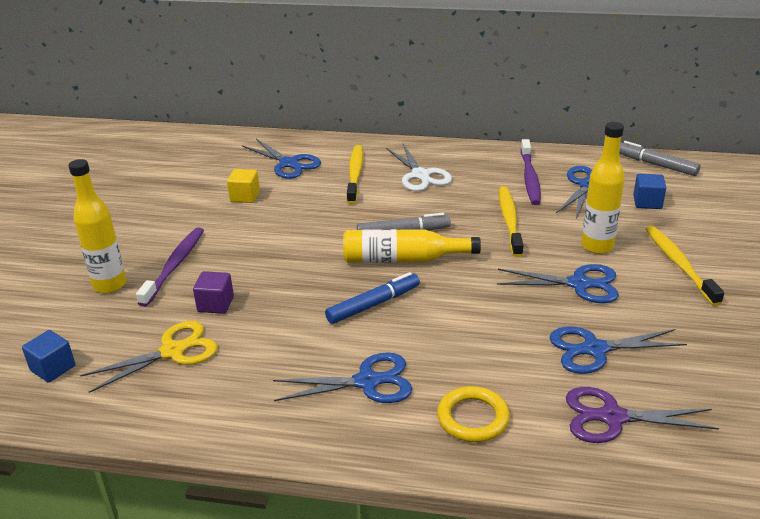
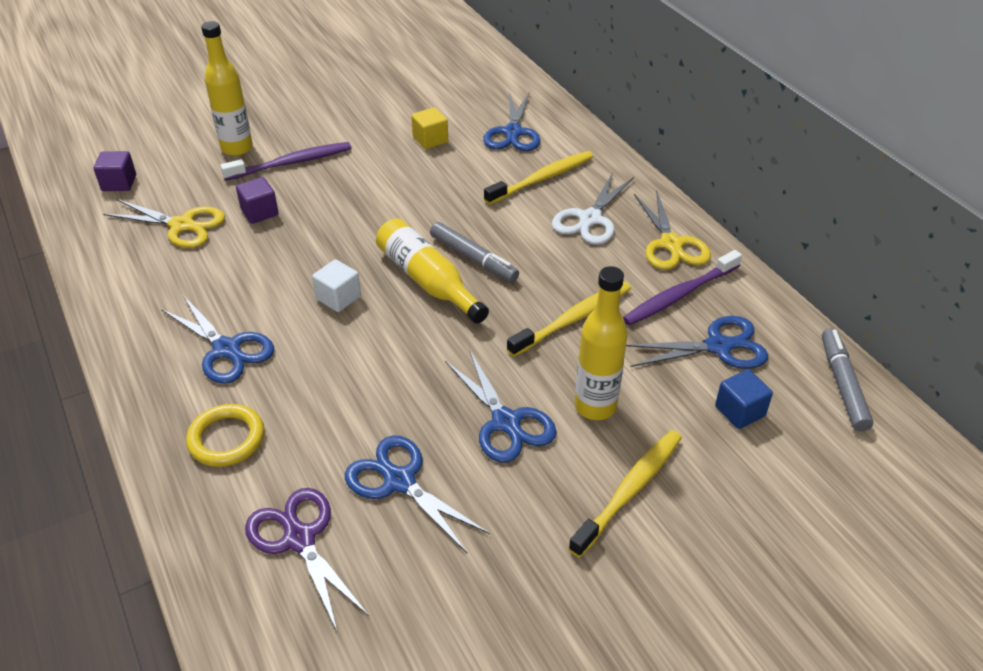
camera: 50 degrees right, 10 degrees up
(53, 368) = (119, 183): blue cube -> purple cube
(373, 304) = (338, 298): blue marker -> white cube
(480, 160) = (671, 244): none -> yellow scissors

